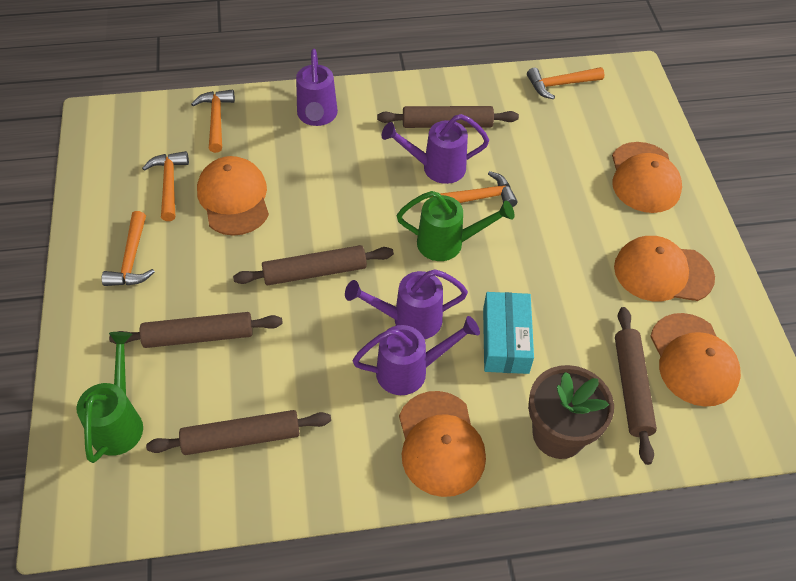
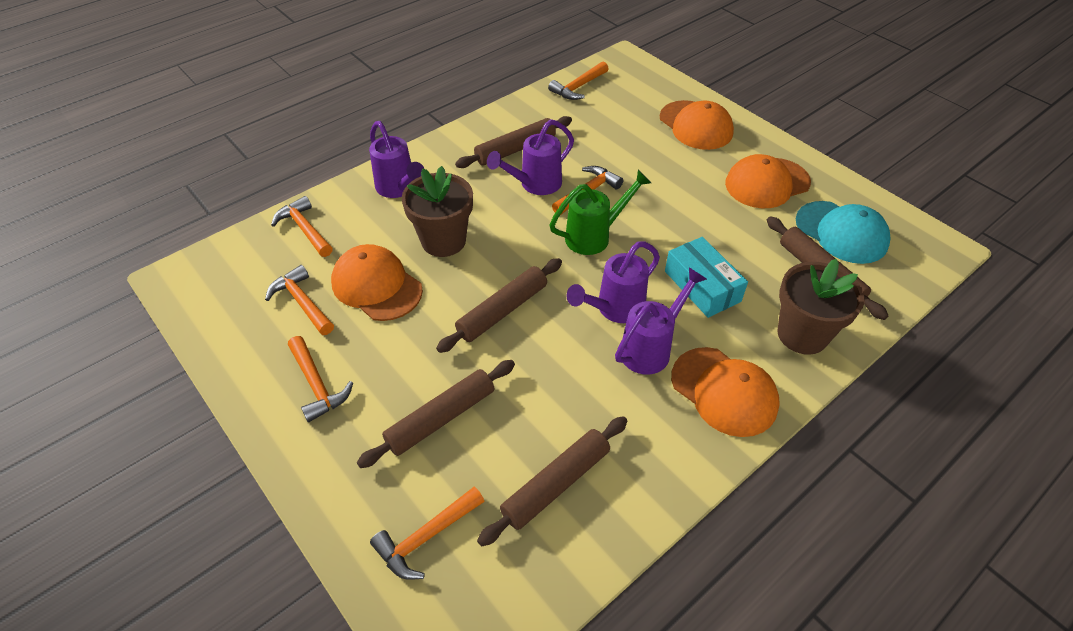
camera: 30 degrees left, 5 degrees down
(119, 421) = (426, 538): green watering can -> orange hammer
(316, 184) = (443, 241): none -> brown flower pot
(693, 360) = (841, 232): orange cap -> turquoise cap

